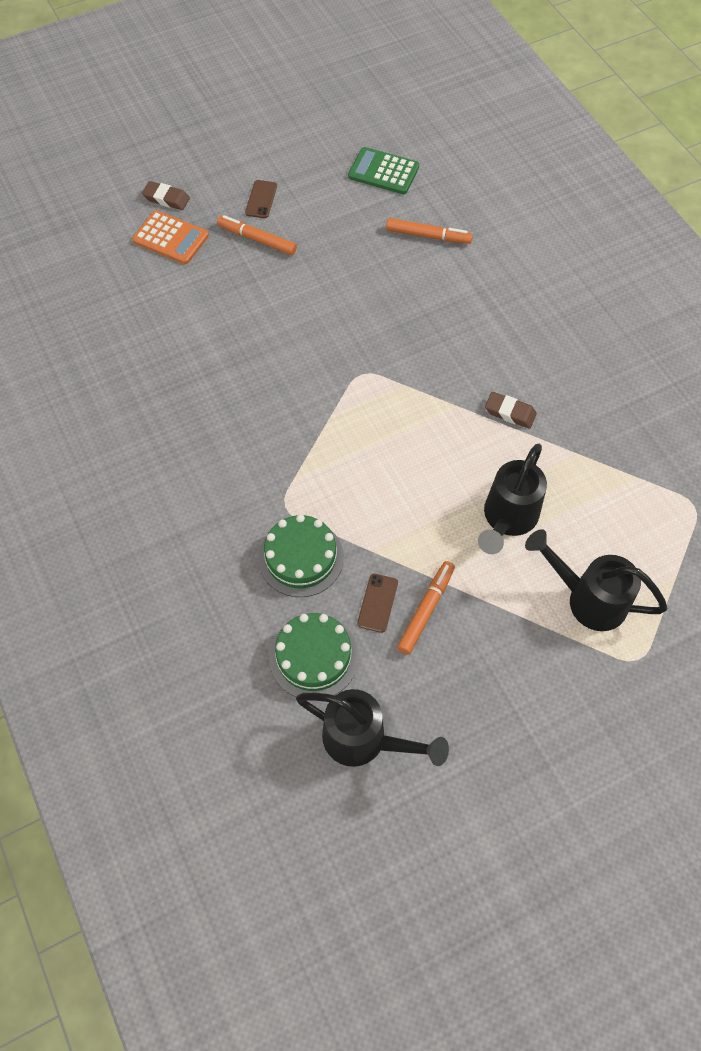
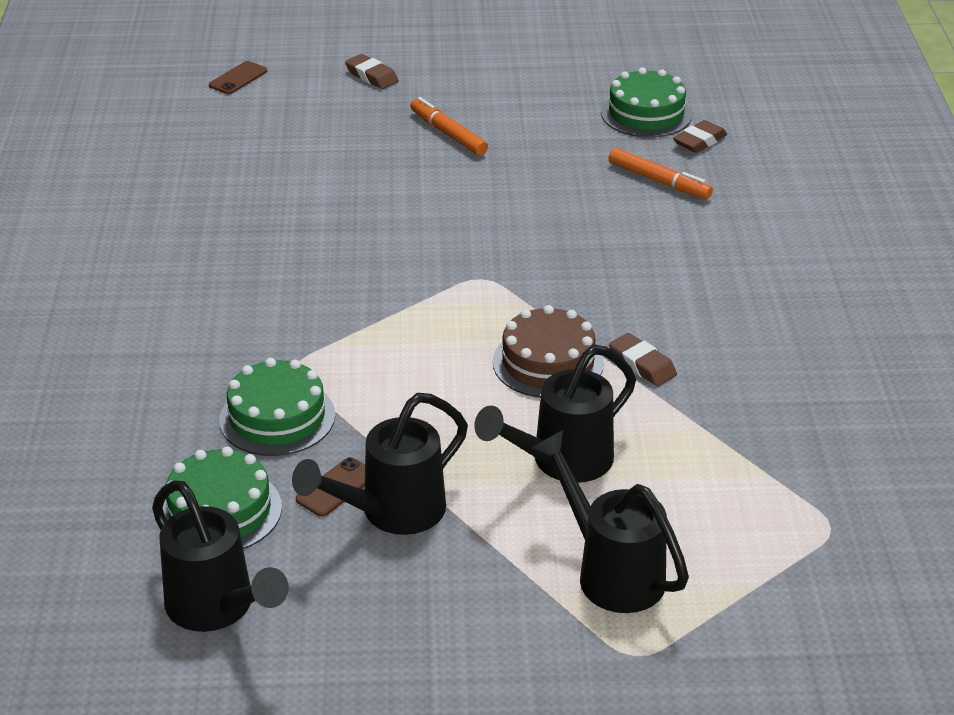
camera: 25 degrees right, 25 degrees down
(170, 238) = (350, 108): orange calculator -> none
(261, 199) = (479, 102): brown phone -> brown phone (238, 78)
(383, 172) = (646, 114): green calculator -> green cake
(426, 610) = (391, 513): orange marker -> black watering can
(434, 187) = (699, 141): none -> brown eraser
(449, 435) = (548, 363): none -> brown cake

